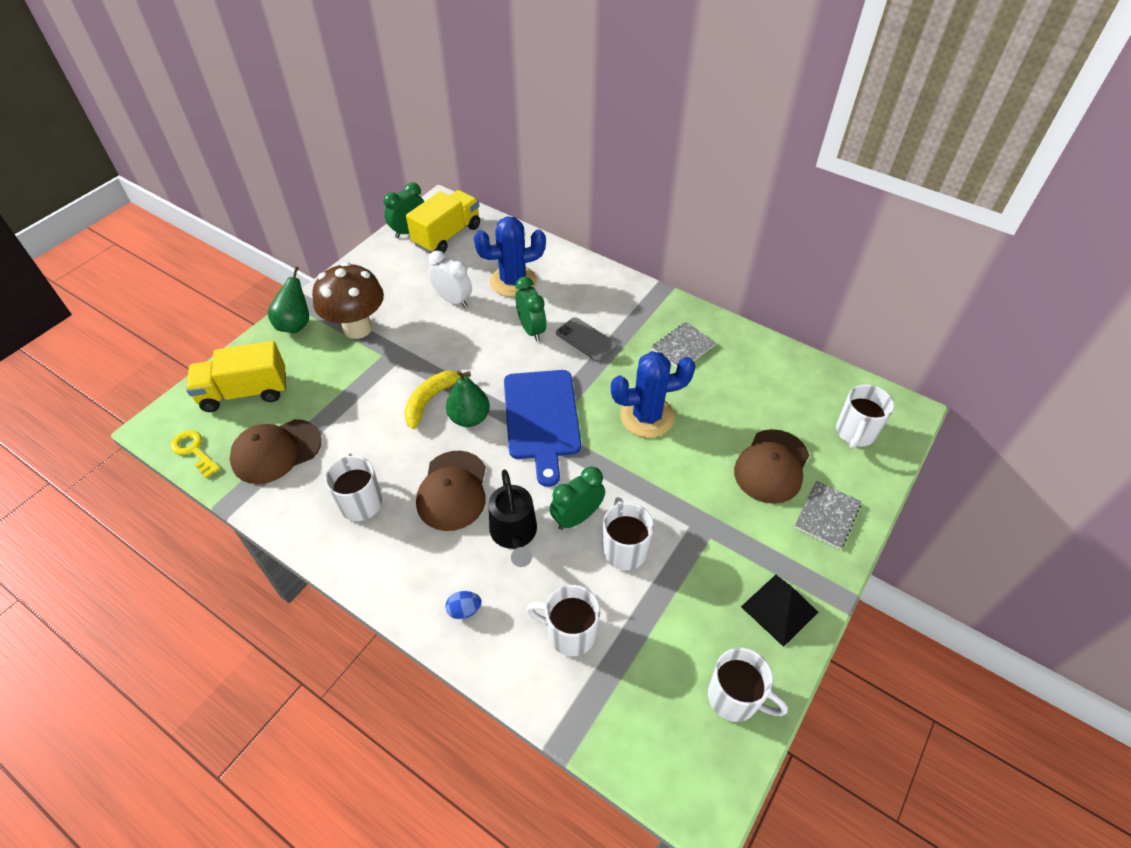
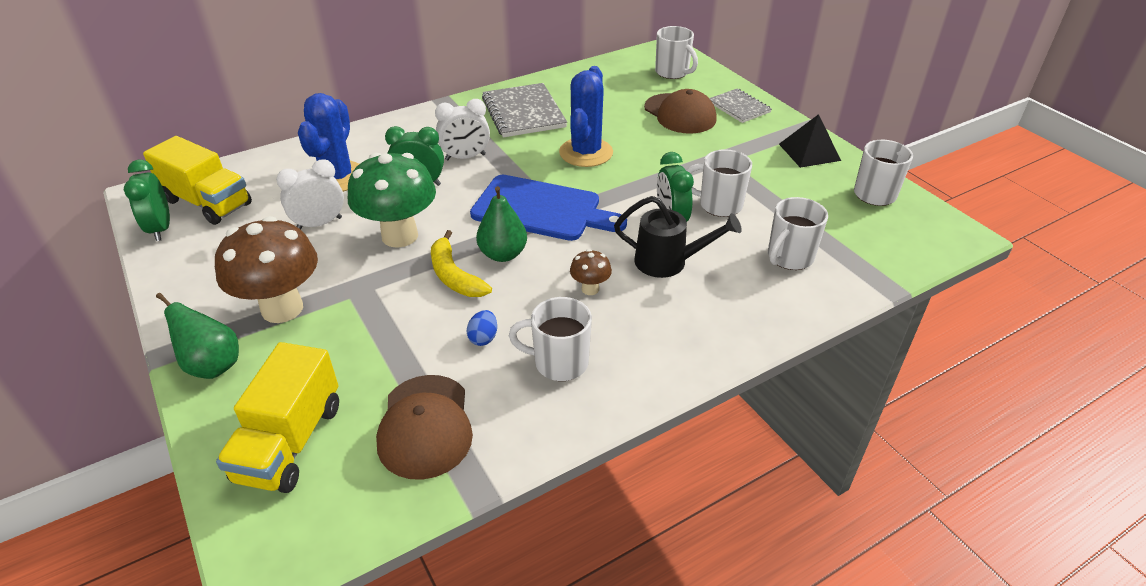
camera: 65 degrees left, 10 degrees down
(194, 451) = (352, 521): yellow key -> none
(447, 235) = (208, 202): yellow truck -> yellow truck turned 150 degrees clockwise
(453, 491) = (590, 289): brown cap -> brown mushroom
(461, 348) = (400, 236): none -> green mushroom
(464, 610) = (738, 316): blue egg -> blue egg (483, 338)
(586, 340) = (465, 157): grey phone -> white clock
(683, 347) = (523, 112): grey notebook -> grey notebook, size x1.64

